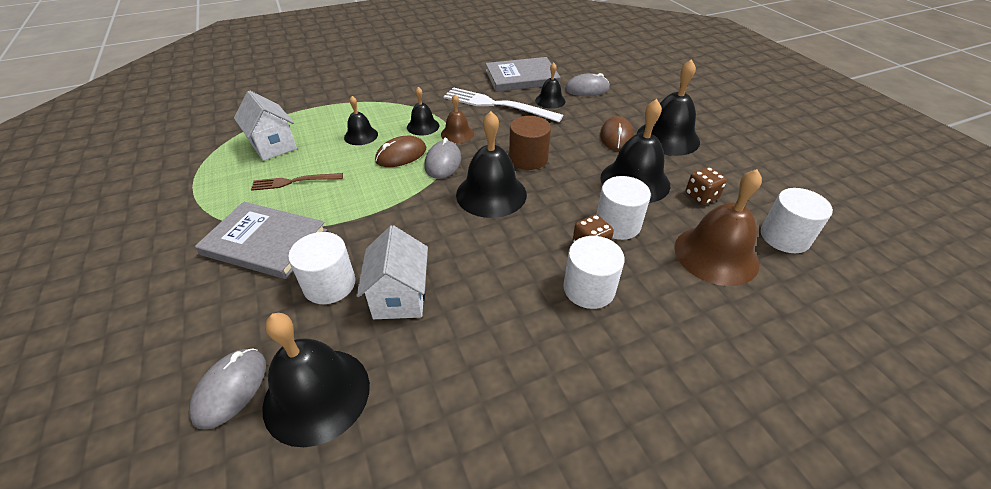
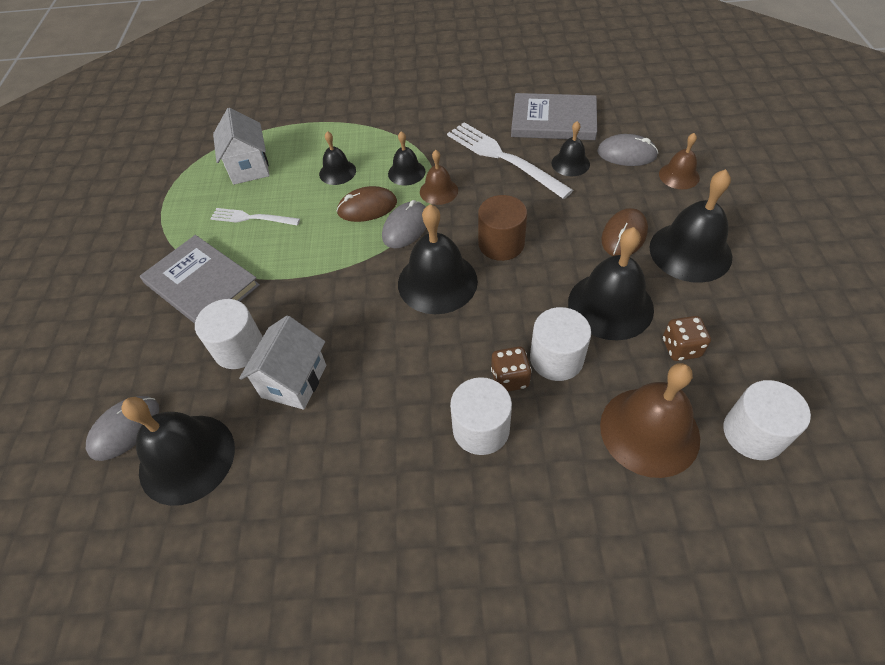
camera: 25 degrees right, 10 degrees up
(294, 181) = (252, 218): brown fork -> white fork
(630, 96) = (679, 176): none -> brown bell

